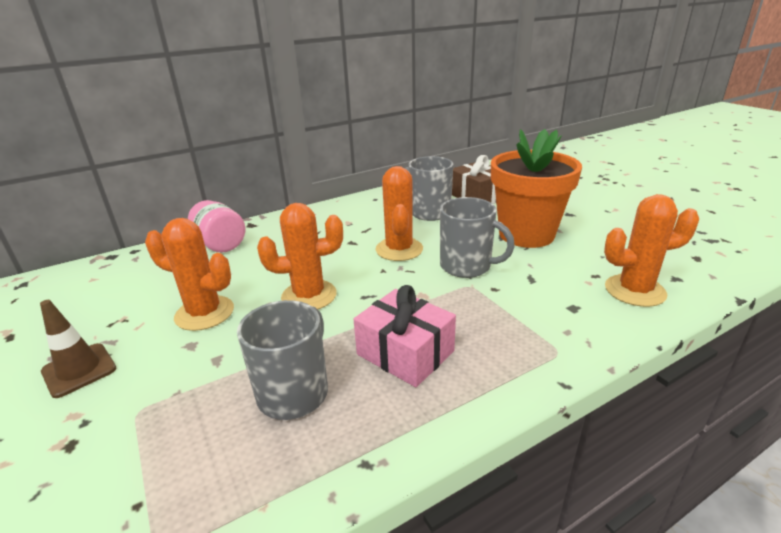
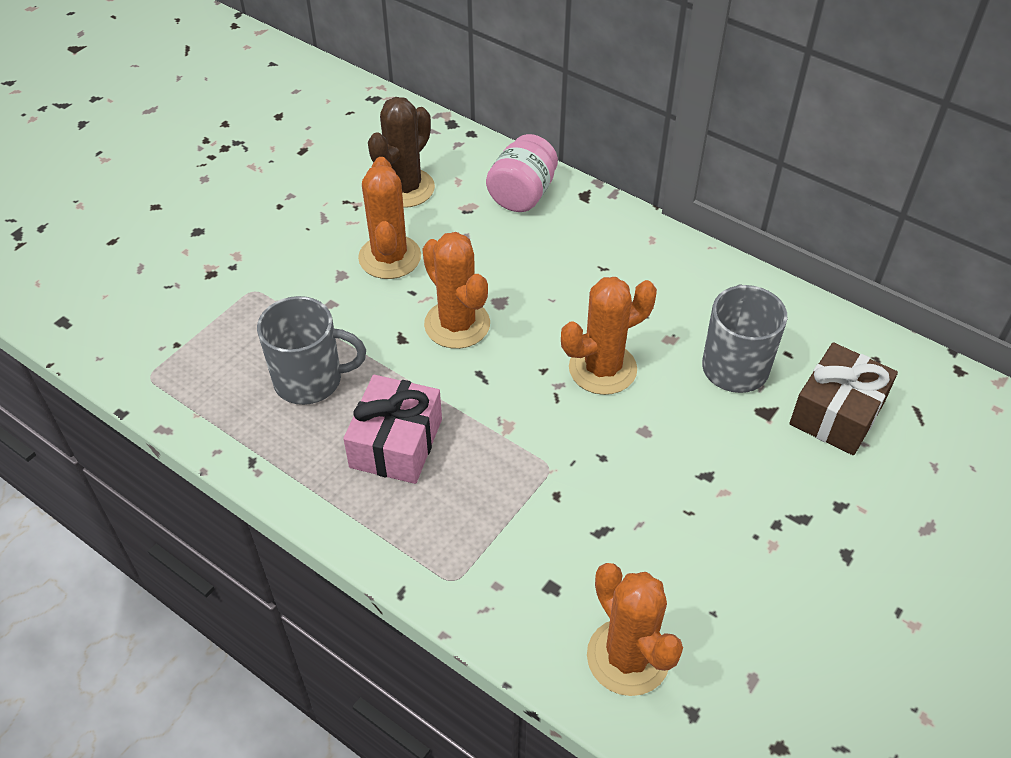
camera: 65 degrees right, 20 degrees up
(79, 370) = (282, 223): brown traffic cone -> none
(143, 290) = (405, 188): none -> brown cactus
(466, 266) = (596, 453): grey mug -> none
(526, 234) = (730, 505): orange flower pot -> none

